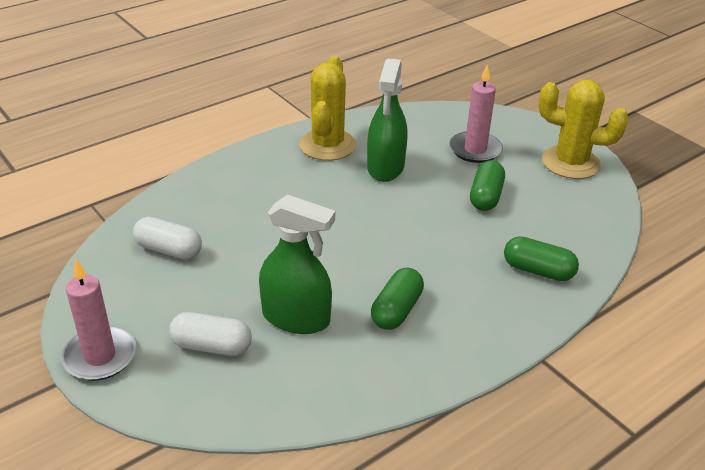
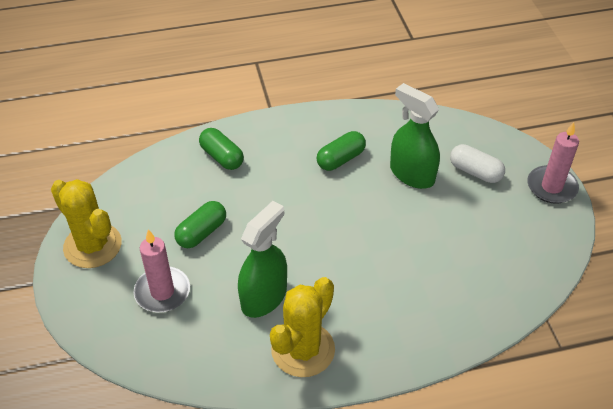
camera: 155 degrees left, 10 degrees up
(169, 250) = (493, 262): white capsule -> none

